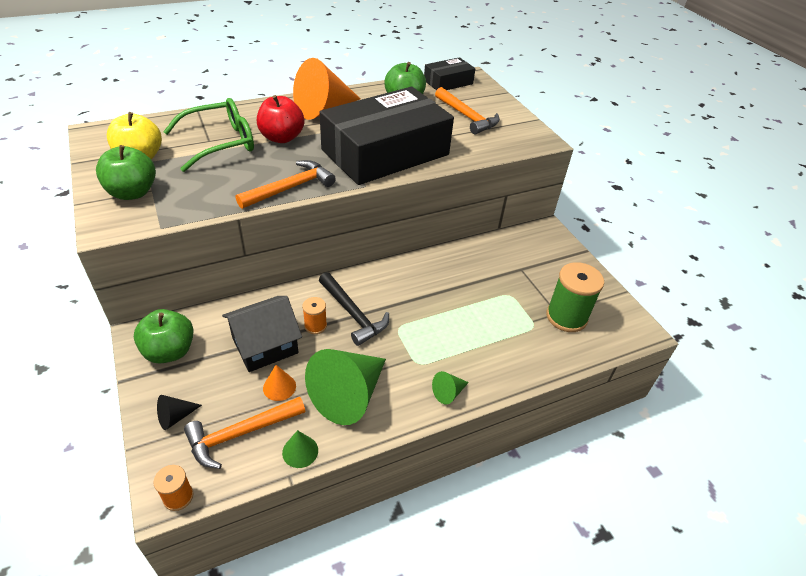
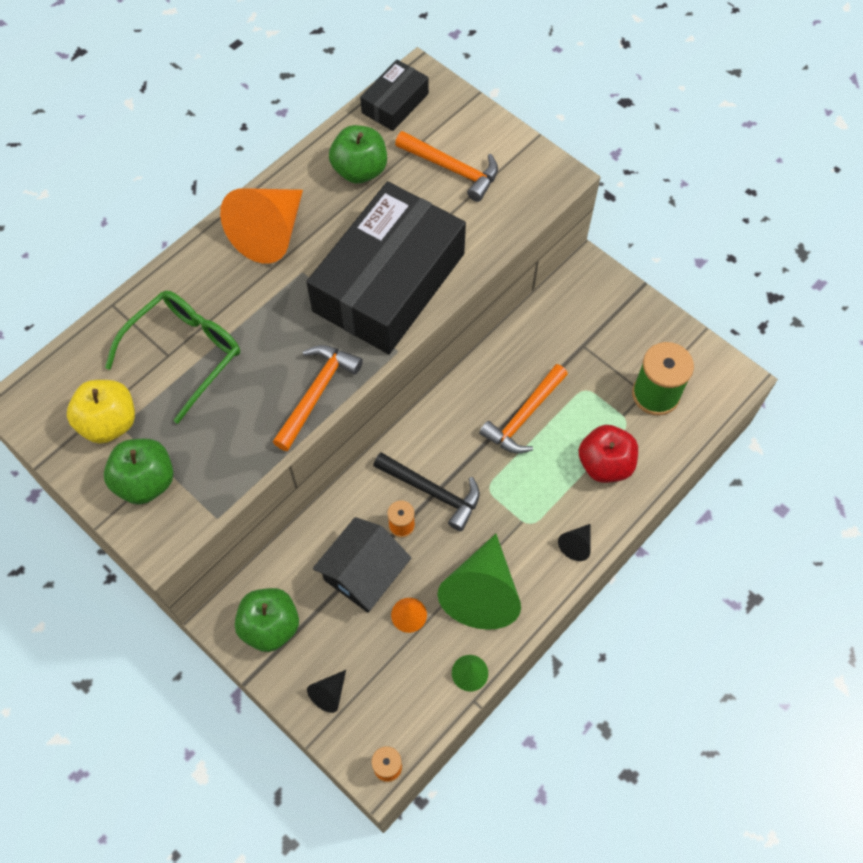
camera: 20 degrees left, 20 degrees up
(241, 434) = (403, 681): orange hammer -> orange hammer (524, 416)
(282, 138) = (252, 311): red apple -> red apple (605, 464)
(448, 393) = (576, 545): green cone -> black cone

